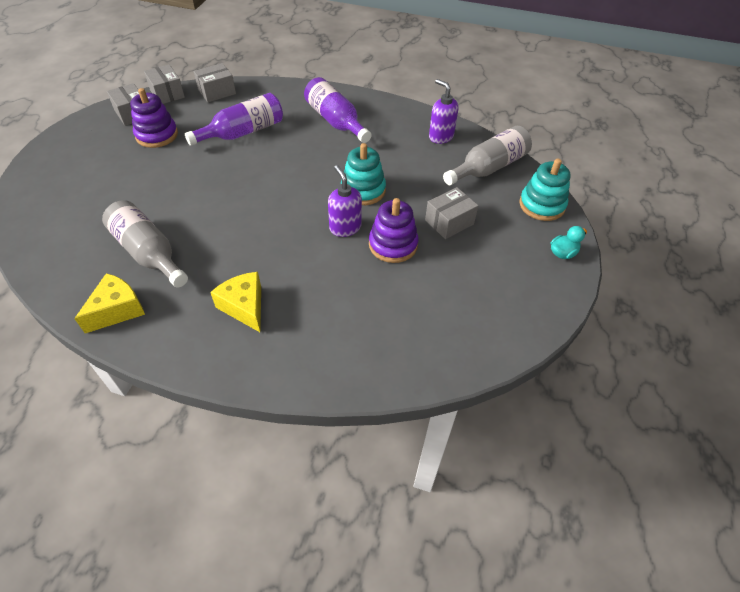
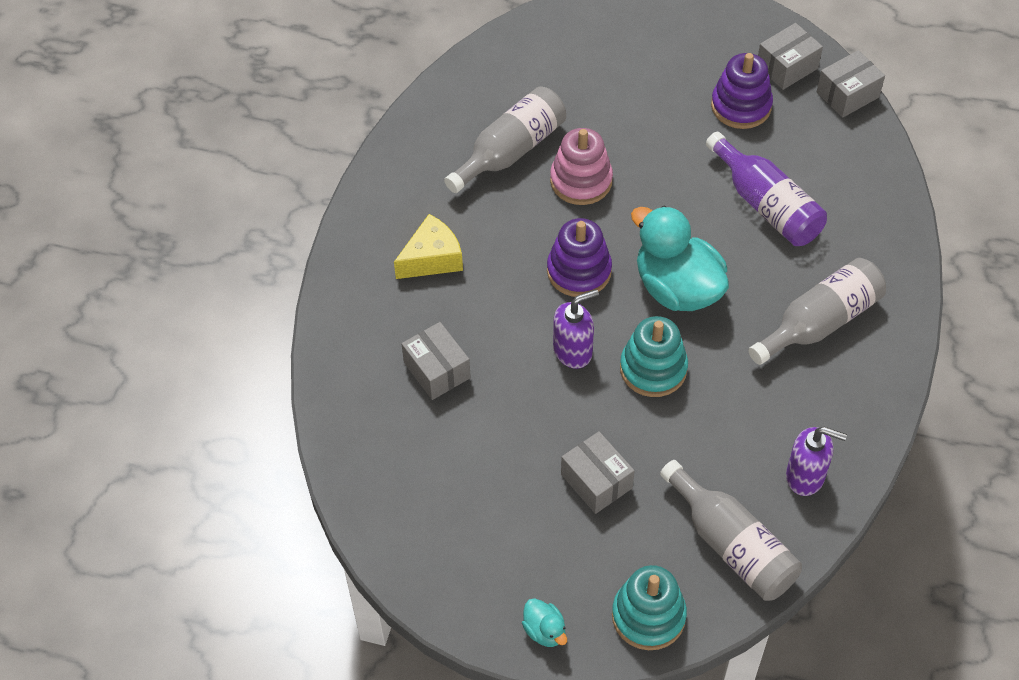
camera: 90 degrees right, 5 degrees up
(117, 310) = (423, 144): yellow cheese -> none
(193, 215) = (581, 181): none -> pink stacking toy
(217, 92) = (867, 154): grey box -> grey box (437, 370)
(300, 175) = (677, 288): none -> turquoise duck
(336, 121) = (819, 322): purple bottle -> grey bottle
(393, 245) = (544, 409): purple stacking toy -> purple stacking toy (579, 271)
(440, 136) = (805, 476): purple soap dispenser -> purple soap dispenser turned 60 degrees clockwise

